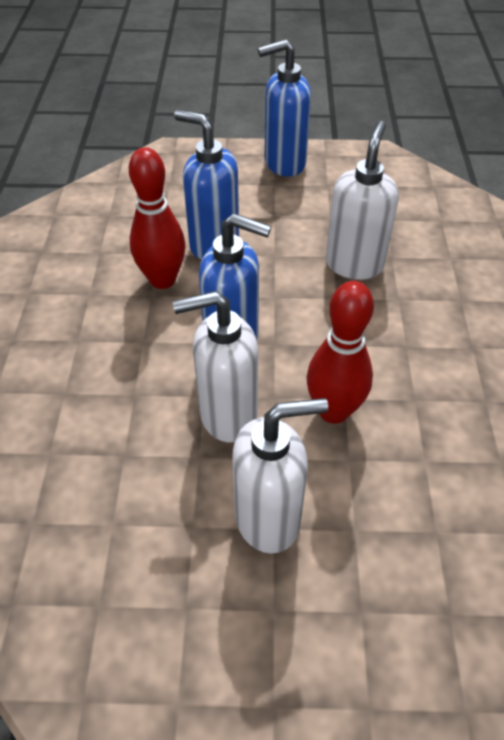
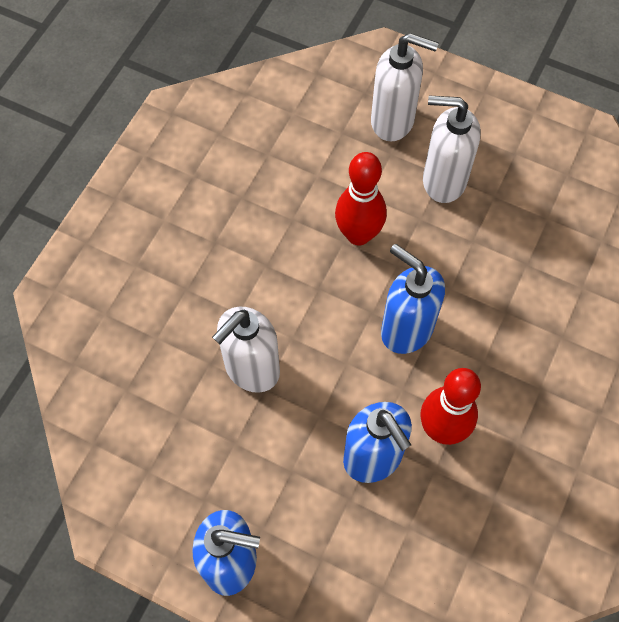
camera: 155 degrees left, 15 degrees up
(227, 415) = (439, 264): white soap dispenser -> white soap dispenser (393, 121)

